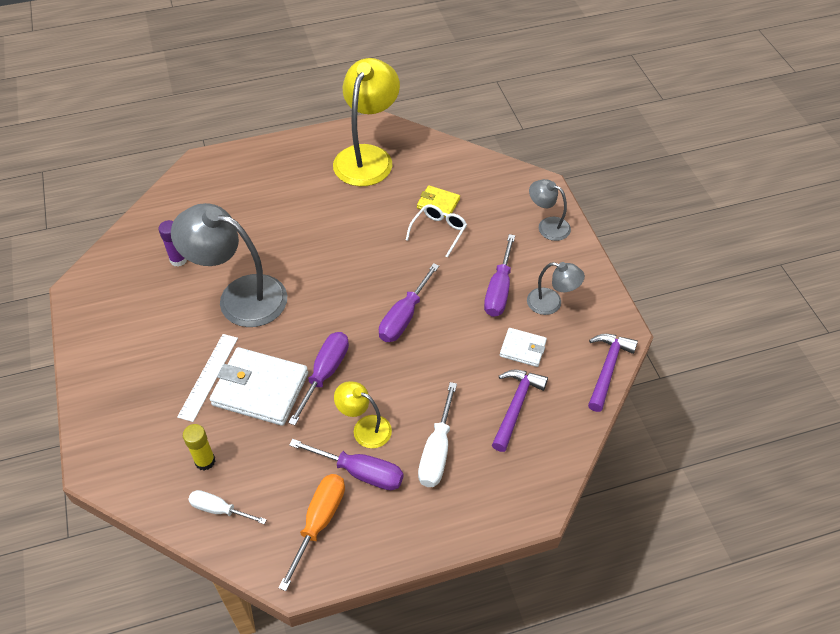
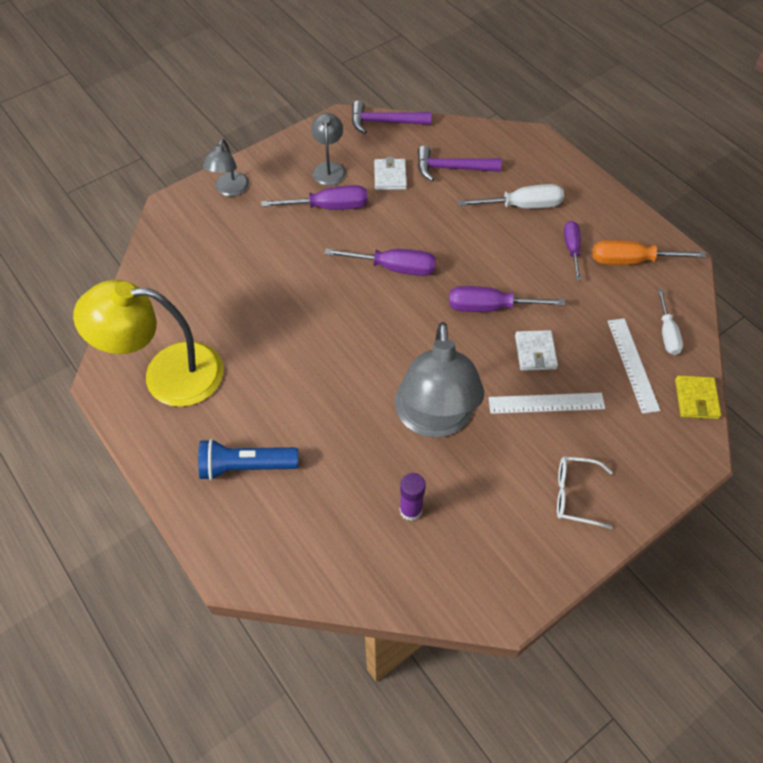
camera: 110 degrees left, 5 degrees up
(205, 461) = (632, 364): yellow glue stick -> white ruler
(260, 389) = (535, 352): white wallet -> white wallet, size x0.53
(268, 183) = (246, 466): none -> blue flashlight
(360, 472) = (571, 249): purple screwdriver -> purple screwdriver, size x0.67
(365, 428) = (529, 259): yellow lamp -> none
(438, 203) = (227, 284): yellow wallet -> yellow wallet (696, 399)
(438, 232) = (269, 272): white glasses -> white glasses (575, 495)

